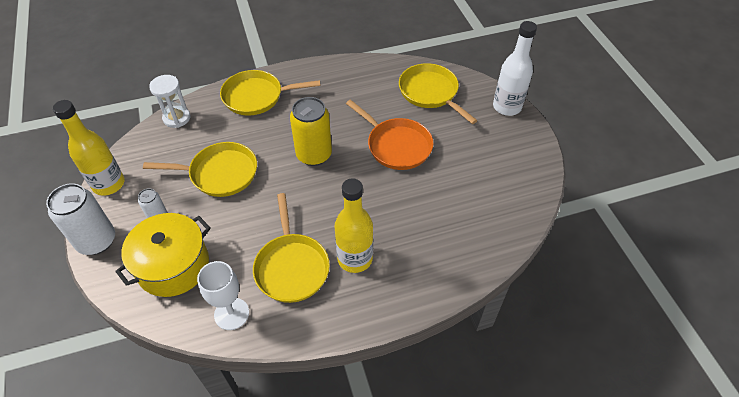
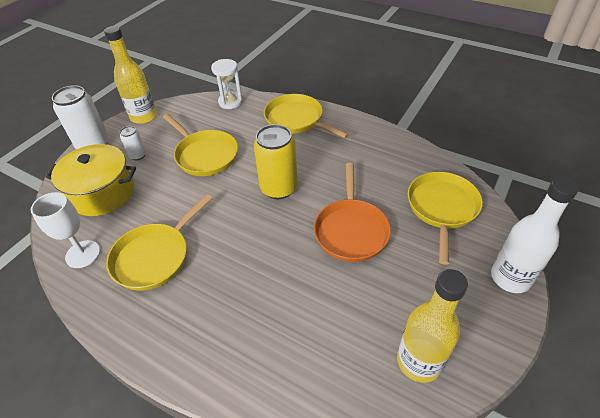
camera: 50 degrees right, 5 degrees down
(355, 259) = (198, 292): yellow bottle -> yellow bottle (419, 361)

